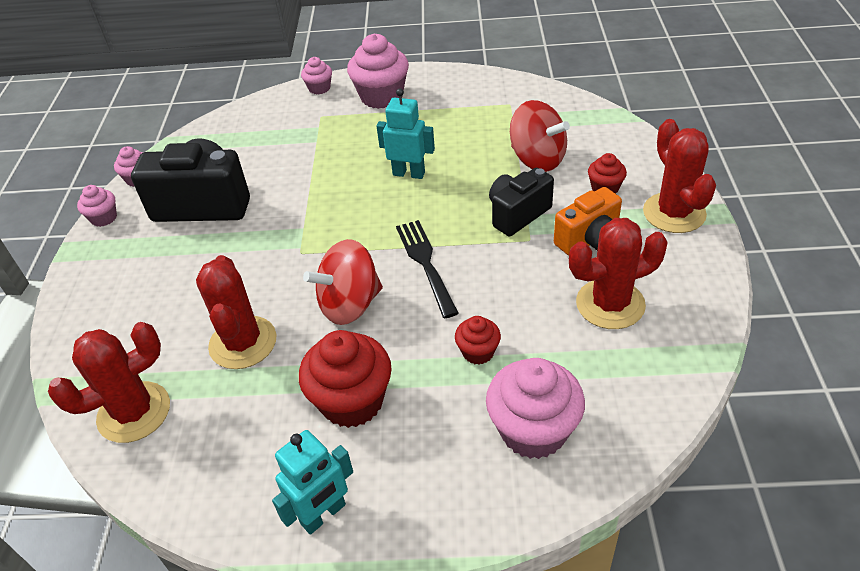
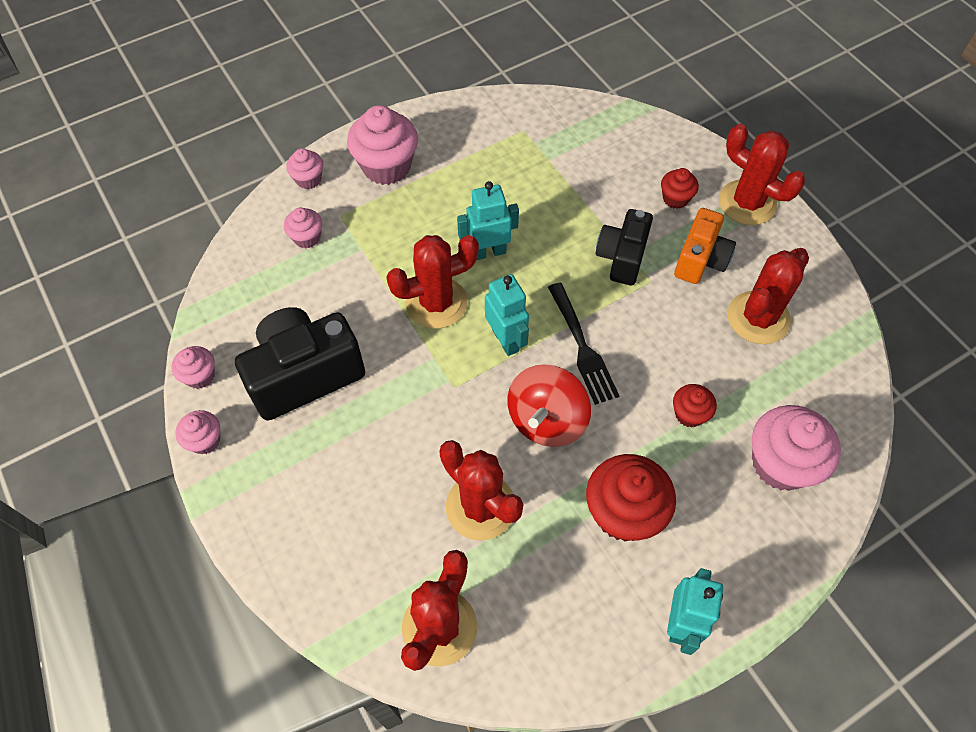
camera: 35 degrees left, 15 degrees up
(285, 122) = (307, 237): none -> pink cupcake
(338, 193) = (436, 303): none -> red cactus
(368, 236) = (506, 340): none -> turquoise robot
(426, 264) = (581, 346): black fork -> black fork turned 150 degrees counterclockwise
(537, 159) = (595, 188): red spinning top -> none

